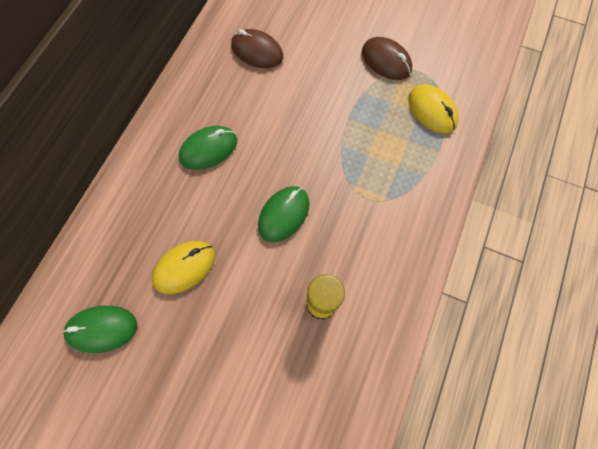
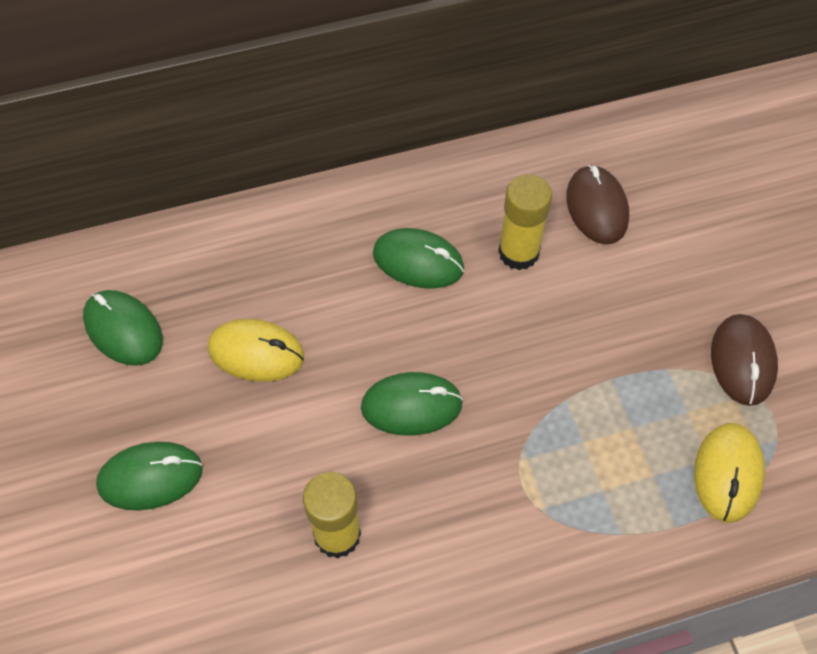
camera: 50 degrees right, 10 degrees down
(206, 379) = (150, 477): none -> green mouse
(248, 102) = (518, 252): none -> yellow glue stick

